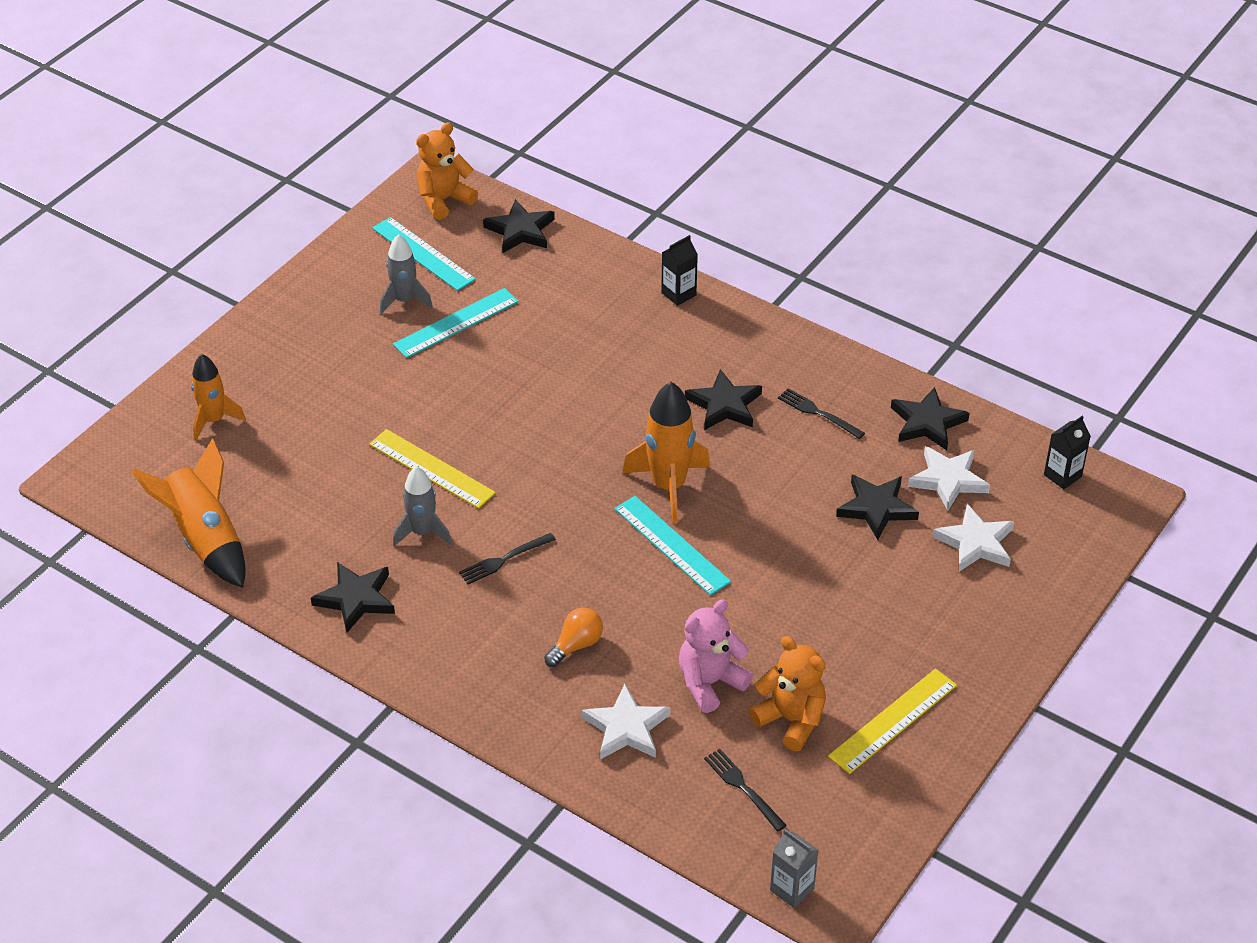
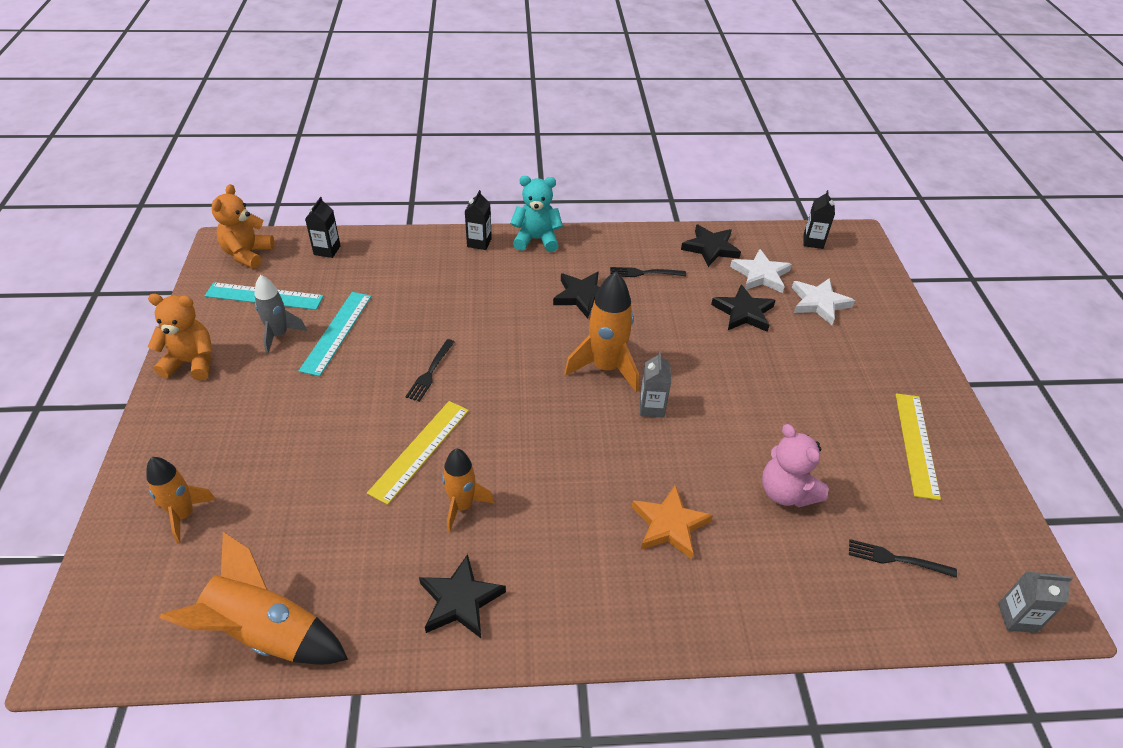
camera: 40 degrees left, 0 degrees up
(422, 532) = (462, 506): grey rocket -> orange rocket
(431, 469) = (420, 450): yellow ruler -> yellow ruler turned 60 degrees counterclockwise
(504, 560) = (547, 490): black fork -> black fork (430, 372)
(520, 231) = (327, 250): black star -> black carton
(576, 645) = (669, 525): orange light bulb -> orange star
(626, 728) = (774, 568): white star -> none
(671, 545) = (651, 407): turquoise ruler -> grey carton
(710, 683) = (786, 492): pink teddy bear -> pink teddy bear turned 45 degrees counterclockwise
(742, 319) = (536, 240): none -> turquoise teddy bear
(791, 720) = (863, 485): orange teddy bear -> orange teddy bear (191, 363)

